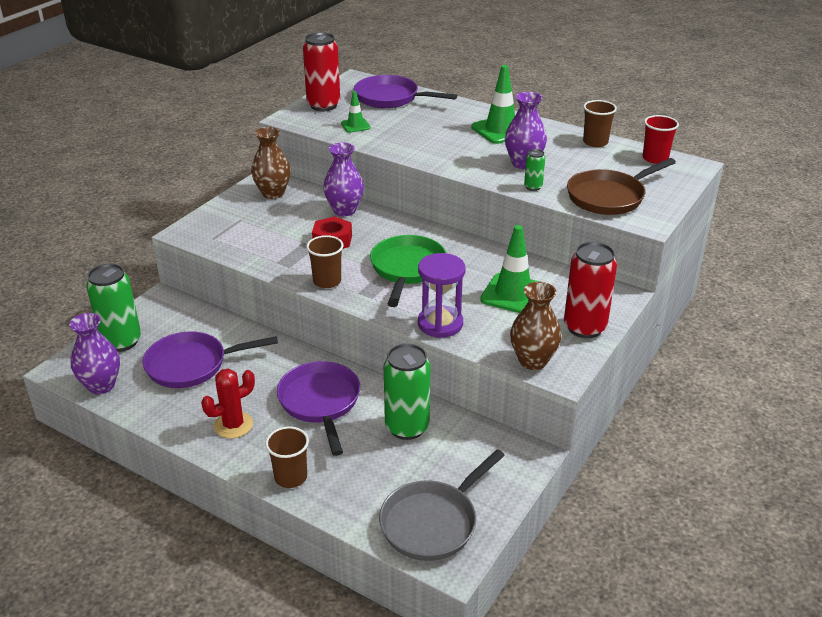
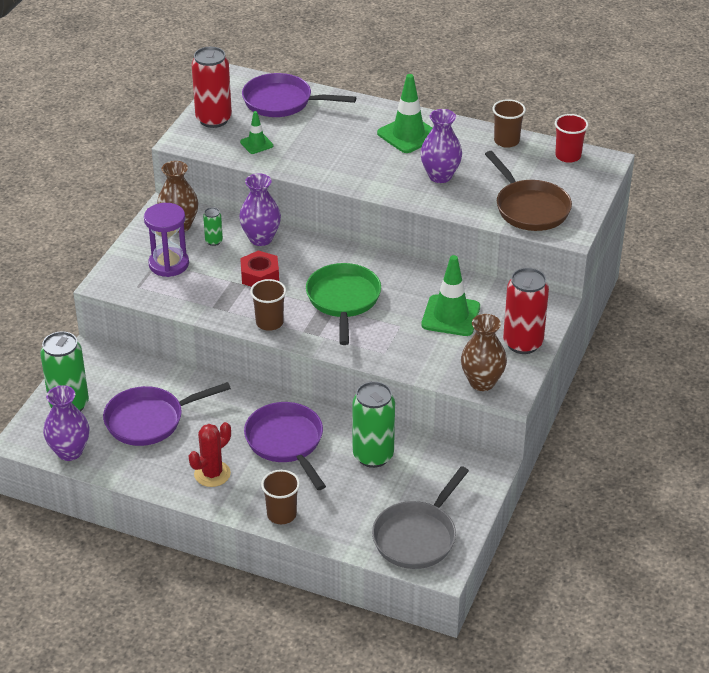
camera: 10 degrees left, 5 degrees up
(440, 324) = (390, 355): purple hourglass -> purple hourglass (169, 264)
(533, 187) = (455, 204): green can -> green can (214, 241)
(609, 197) = (529, 208): brown pan -> brown pan turned 75 degrees counterclockwise

